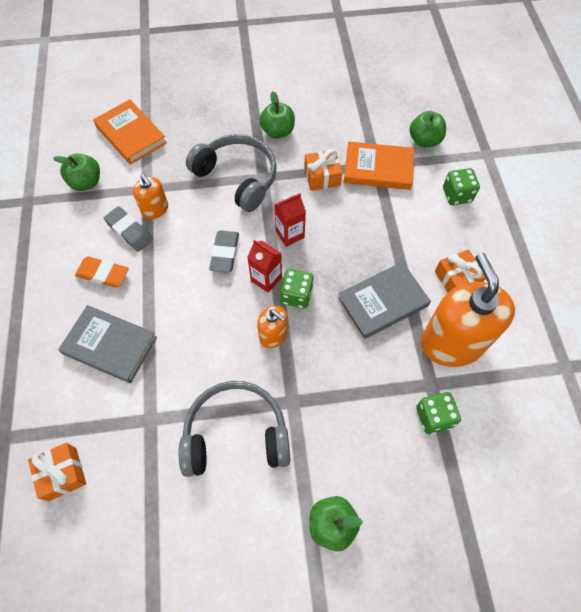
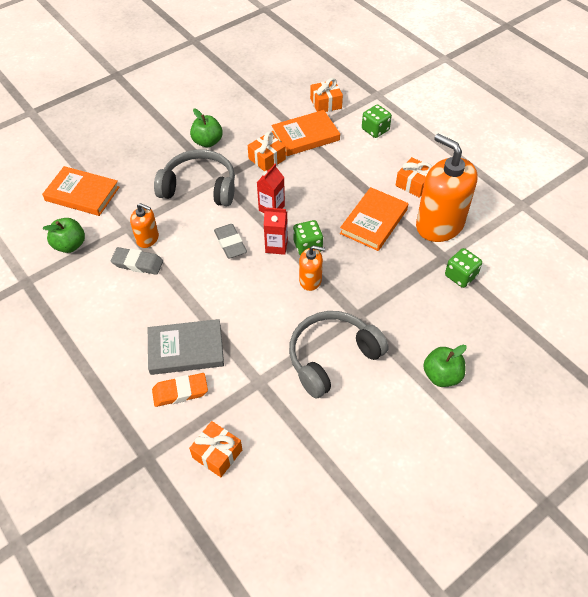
camera: 30 degrees left, 10 degrees down
(103, 274) = (139, 303): orange eraser -> orange eraser (180, 392)
(383, 302) = (374, 221): grey book -> orange book
(424, 140) = (326, 103): green apple -> orange gift

